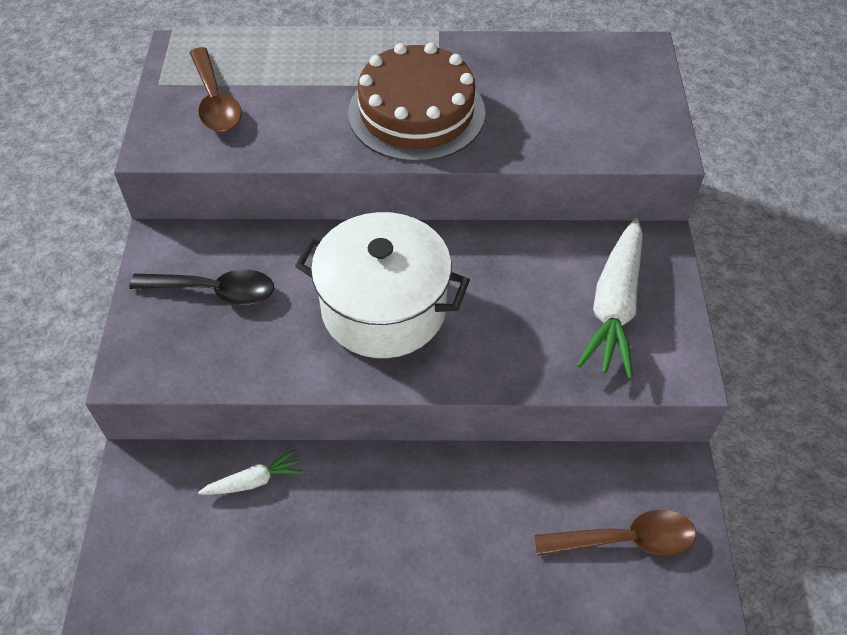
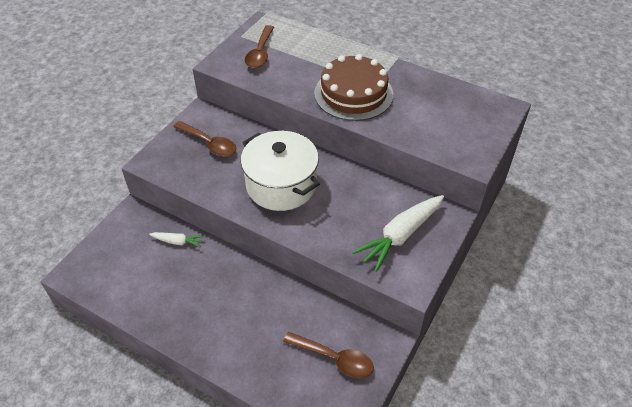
camera: 30 degrees right, 5 degrees down
(214, 291) = (209, 143): black spoon -> brown spoon

